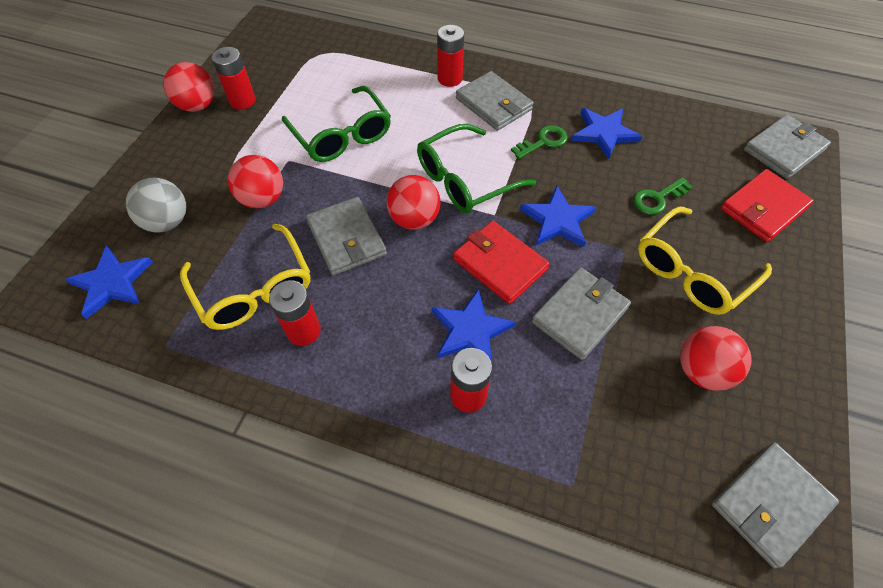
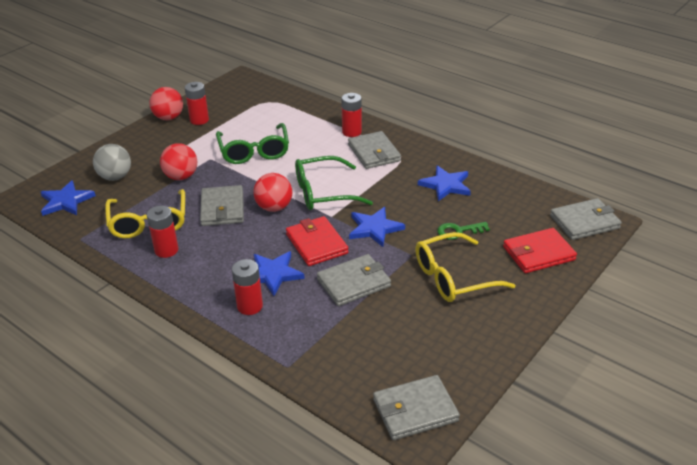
camera: 20 degrees right, 20 degrees down
(543, 142) = (396, 181): green key -> none
(702, 370) = (419, 332): red ball -> none

